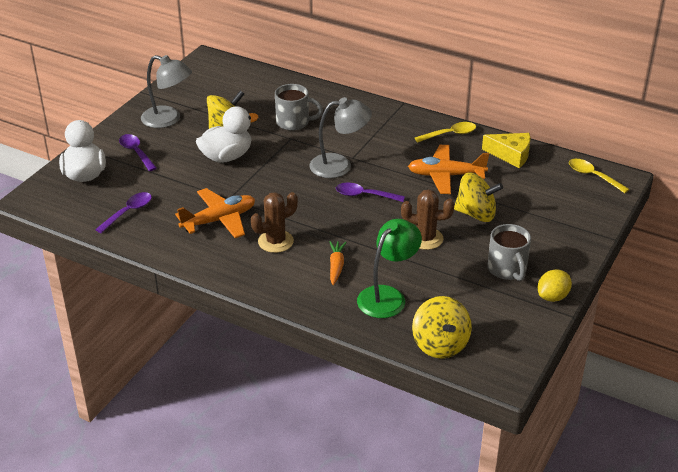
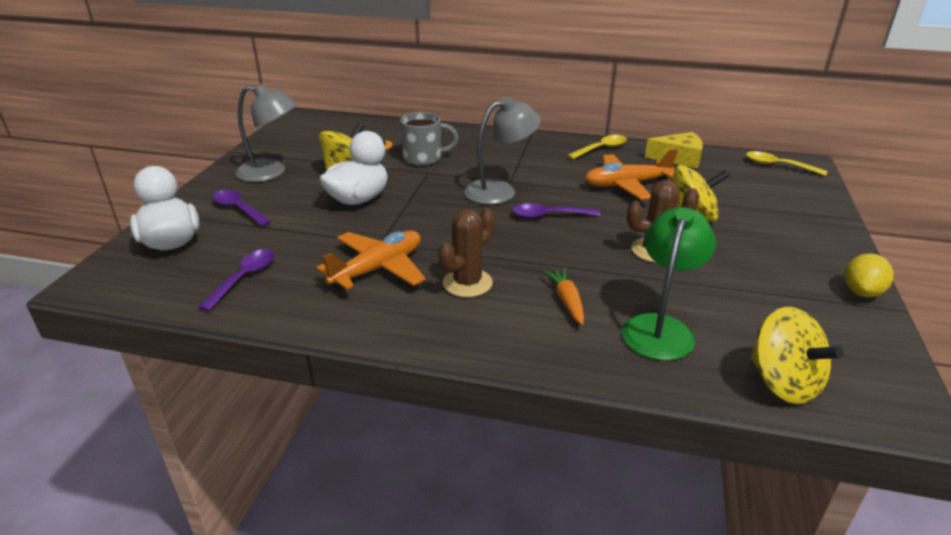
camera: 15 degrees left, 5 degrees down
(507, 270) = (780, 270): grey mug -> none

